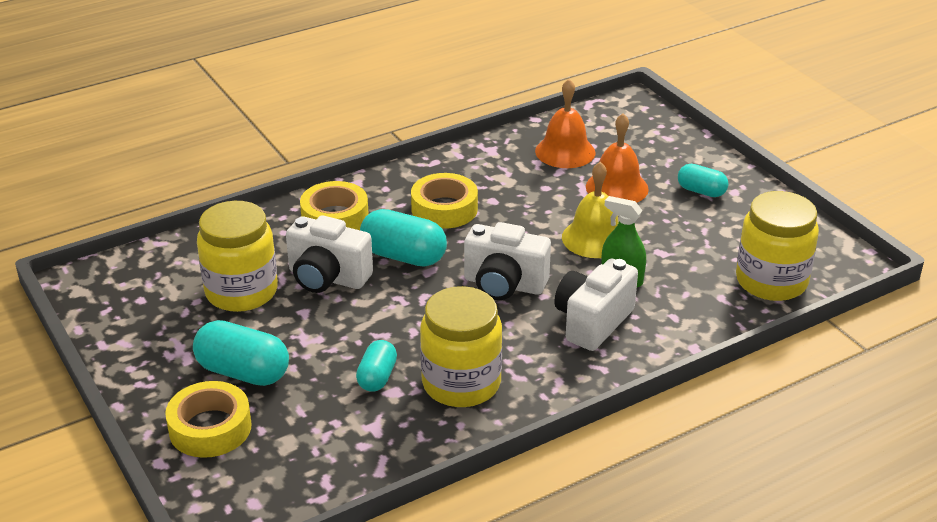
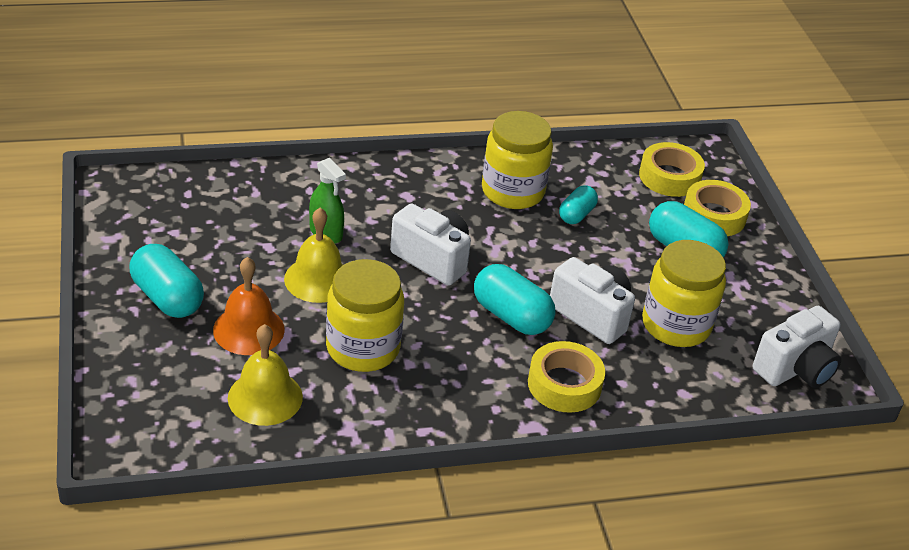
camera: 165 degrees left, 5 degrees up
(444, 209) = (445, 359): yellow tape -> yellow tape (669, 177)
(565, 151) = (265, 397): orange bell -> yellow bell
(593, 322) = (379, 205): white camera -> white camera (795, 369)
(701, 191) = (167, 298): turquoise capsule -> turquoise capsule, size x1.64
(771, 281) = (200, 192): yellow jar -> yellow jar (363, 348)

